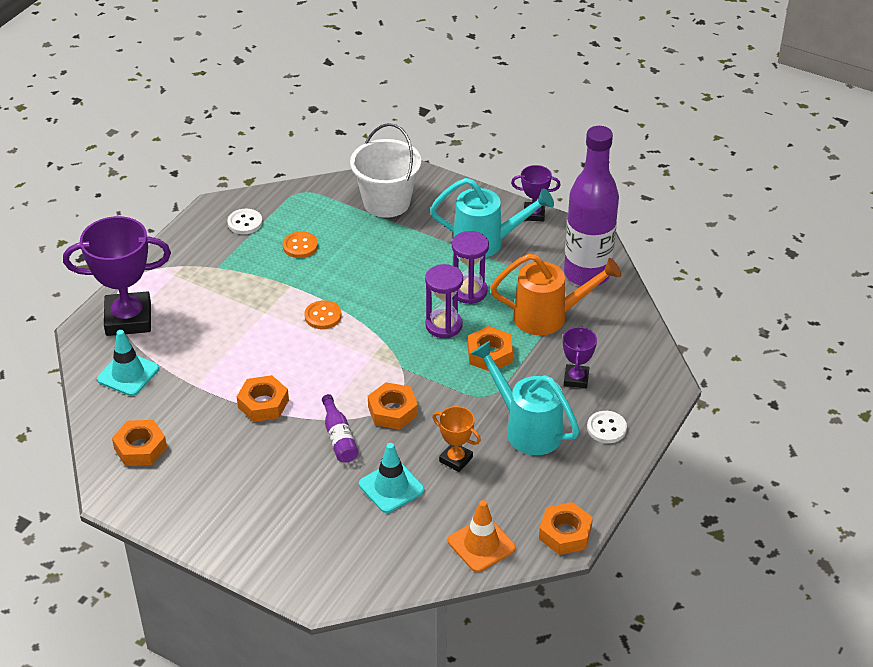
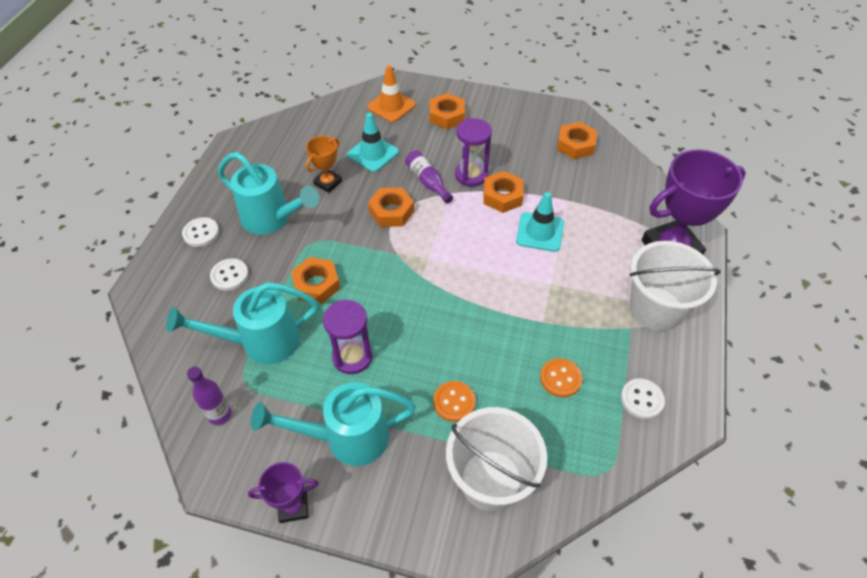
camera: 165 degrees right, 10 degrees up
(128, 374) = (629, 198): turquoise traffic cone -> turquoise traffic cone (540, 232)
(184, 276) = (656, 308): none -> white bucket
(323, 316) = (492, 292): orange button -> orange button (454, 402)
(444, 325) = (369, 307): purple hourglass -> purple hourglass (471, 175)
(456, 459) = (328, 183): orange trophy -> orange trophy turned 75 degrees counterclockwise
(481, 544) = (296, 129): orange traffic cone -> orange traffic cone (391, 106)
(549, 317) = (261, 342): orange watering can -> turquoise watering can
(565, 533) = (235, 147): orange nut -> orange nut (447, 116)
(576, 379) = (229, 275): purple trophy -> white button
(587, 274) = (220, 415): purple bottle -> purple bottle, size x0.43

